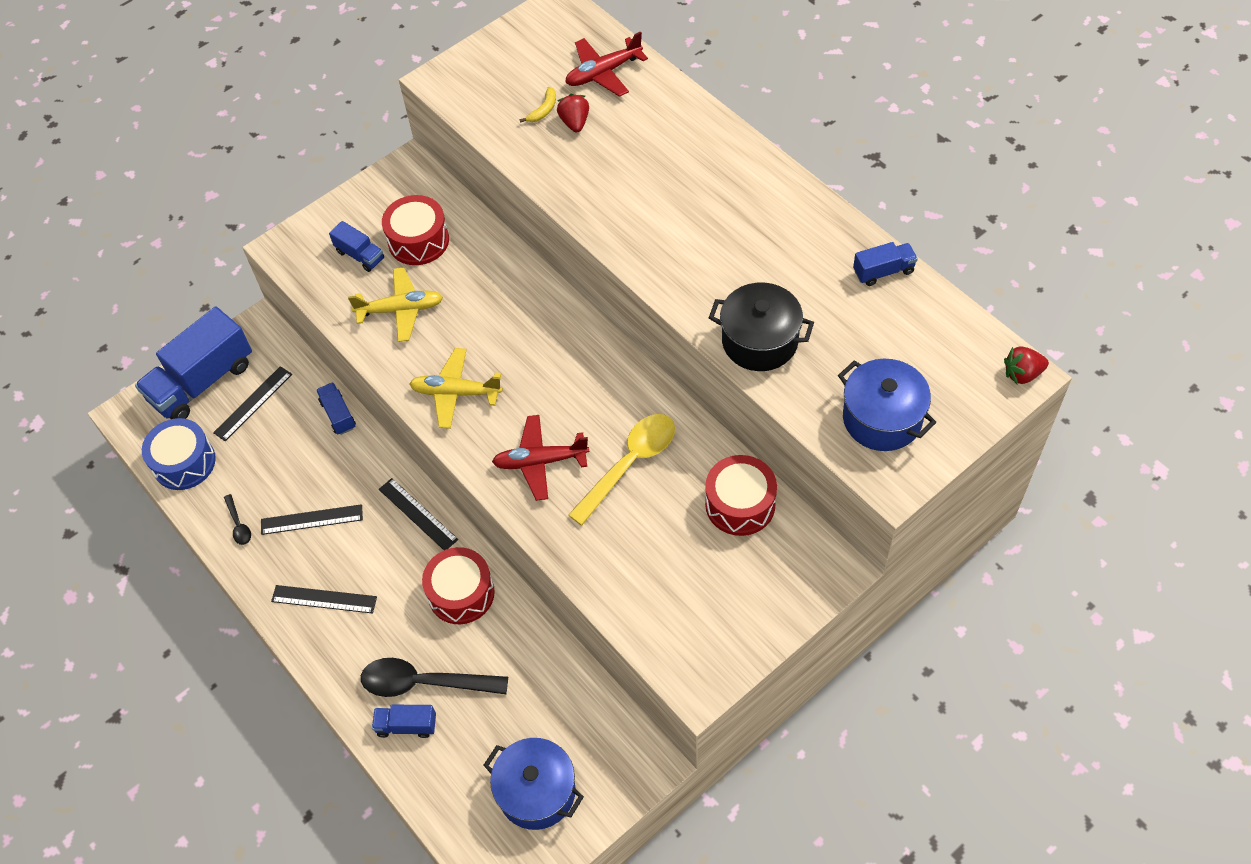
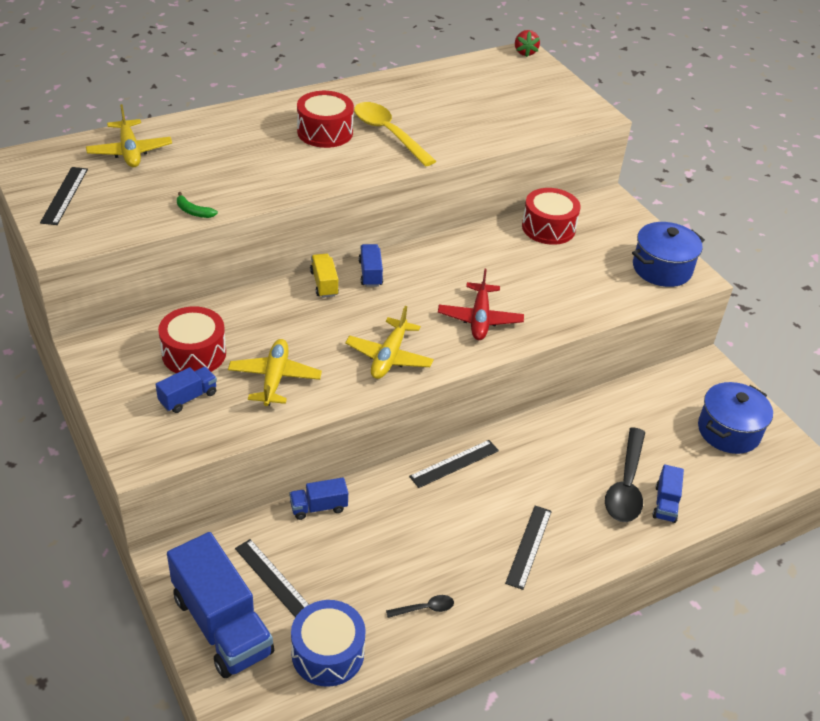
camera: 85 degrees left, 15 degrees down
(311, 520) = (437, 545): black ruler -> black ruler (64, 195)
(461, 593) = (543, 447): red drum -> red drum (325, 132)
(519, 152) = (193, 211): none -> green banana
(543, 110) = (151, 190): yellow banana -> none
(553, 310) = (324, 284): none -> yellow truck
(575, 122) = (179, 176): red strawberry -> none
(603, 73) = (130, 151): red plane -> yellow plane
(629, 464) = (497, 272): yellow spoon -> yellow spoon (388, 134)
(759, 341) = (460, 137): black pot -> none
(882, 418) = (544, 106): blue pot -> blue pot (662, 269)
(883, 271) = (419, 78): blue truck -> blue truck (370, 273)

